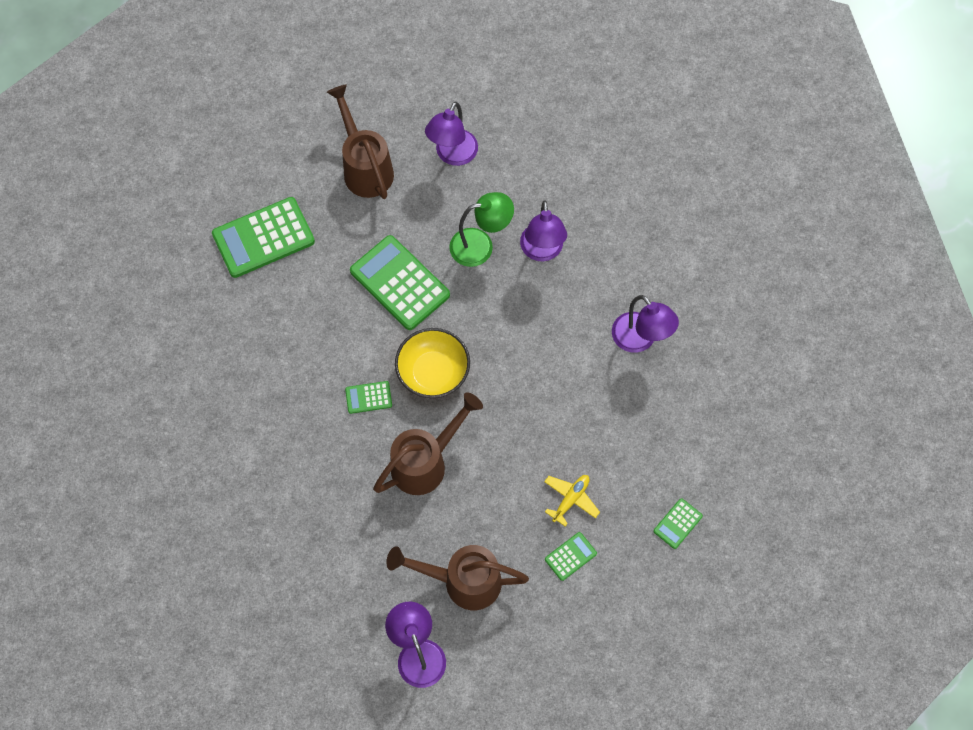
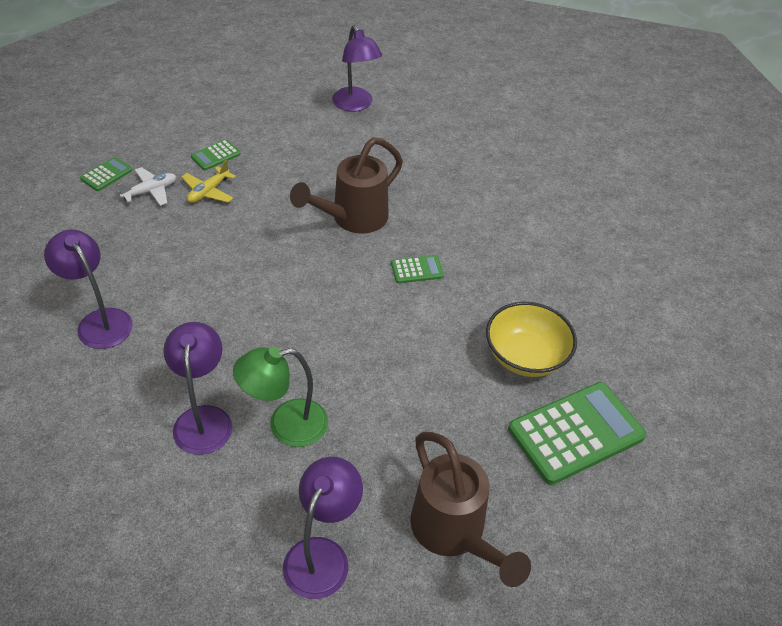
camera: 175 degrees right, 20 degrees down
(400, 283) = (391, 380): green calculator -> none
(433, 372) = (346, 291): yellow bowl -> yellow bowl (525, 357)
(462, 581) = (317, 142): brown watering can -> none
(628, 499) = (150, 191): none -> white plane

